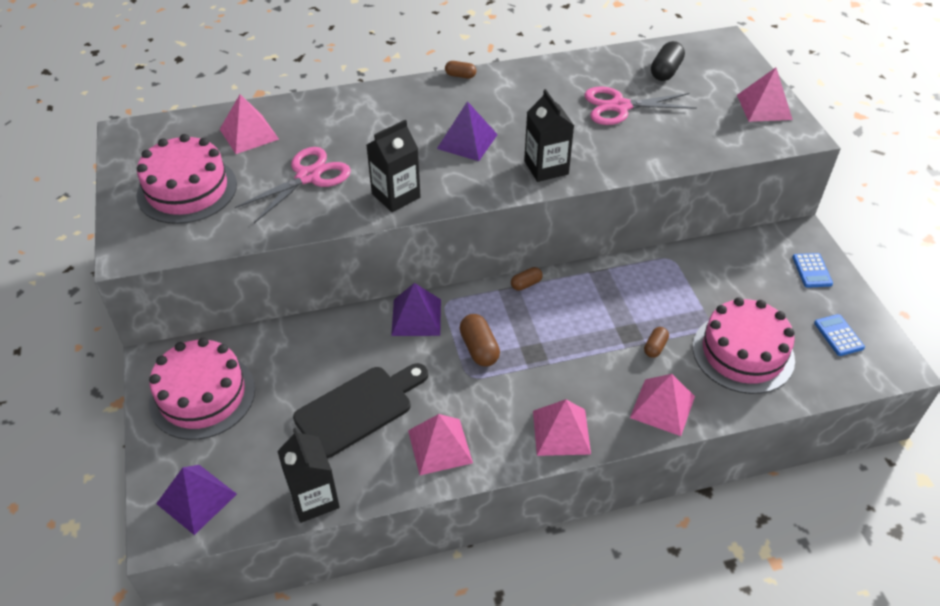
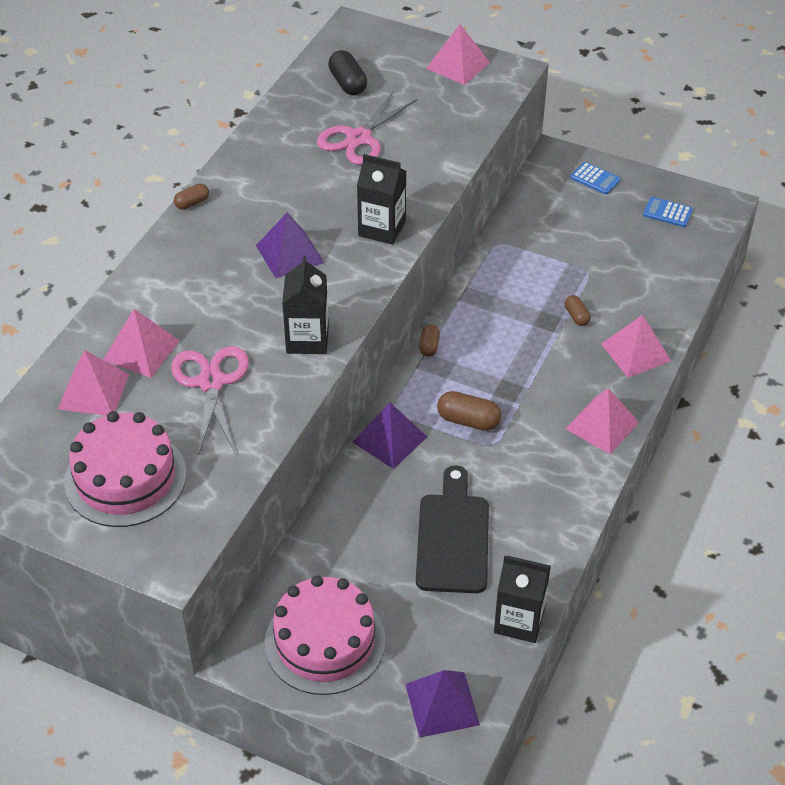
camera: 50 degrees left, 0 degrees up
(440, 446) = (544, 508): pink pyramid -> pink pyramid (141, 350)
(743, 353) = (631, 273): pink cake -> none

